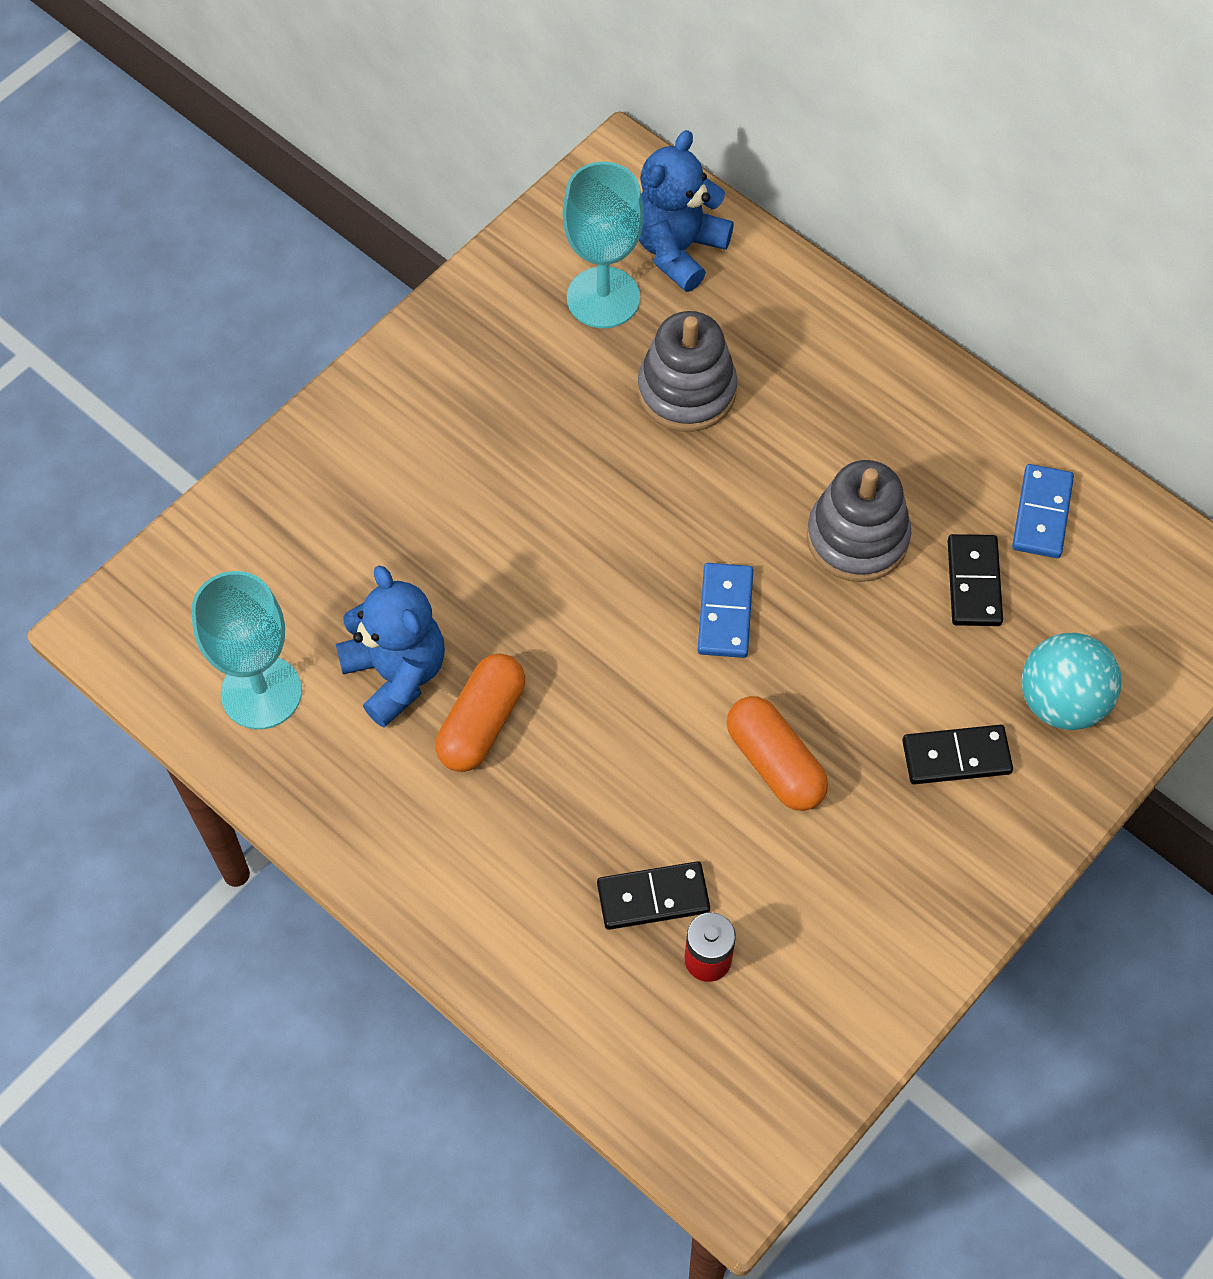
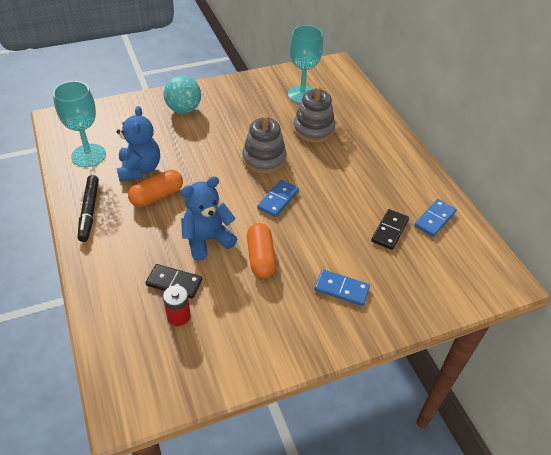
camera: 25 degrees right, 15 degrees down
(373, 826) = (89, 211): none -> black marker
(678, 249) = (339, 91): blue teddy bear -> blue teddy bear (207, 240)
(857, 538) = (349, 197): grey stacking toy -> grey stacking toy (264, 159)
(956, 757) = (341, 289): black domino -> blue domino
(1061, 701) = (403, 289): turquoise ball -> turquoise ball (184, 109)

